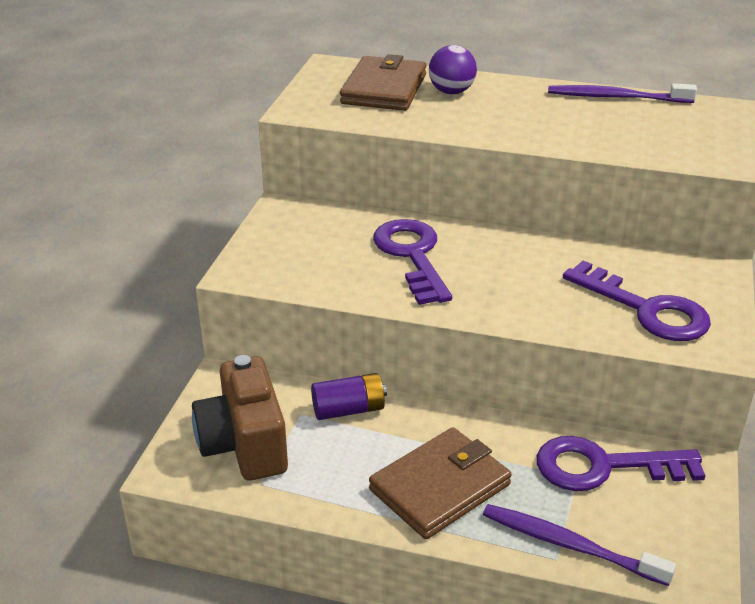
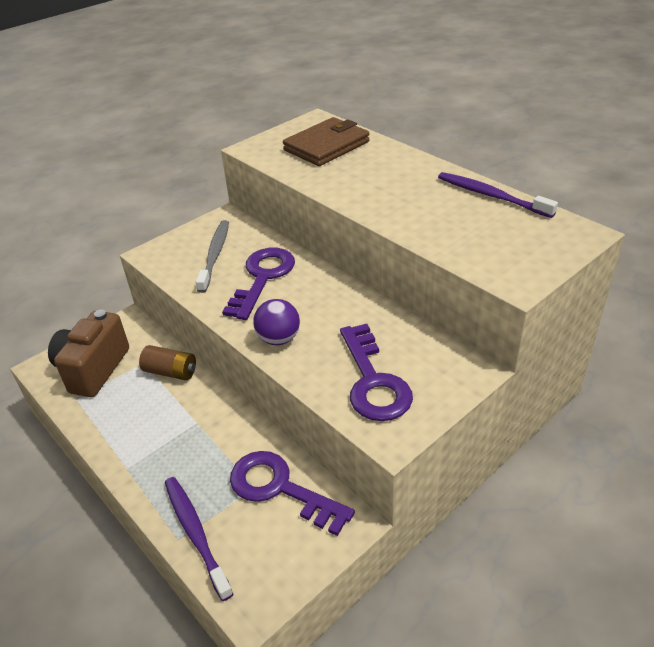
camera: 35 degrees right, 5 degrees up
(324, 250) = (215, 255): none -> grey toothbrush
(349, 410) = (171, 372): purple battery -> brown battery
(440, 487) = (165, 450): brown wallet -> none
(451, 92) = (370, 159): purple ball -> purple ball (278, 339)

